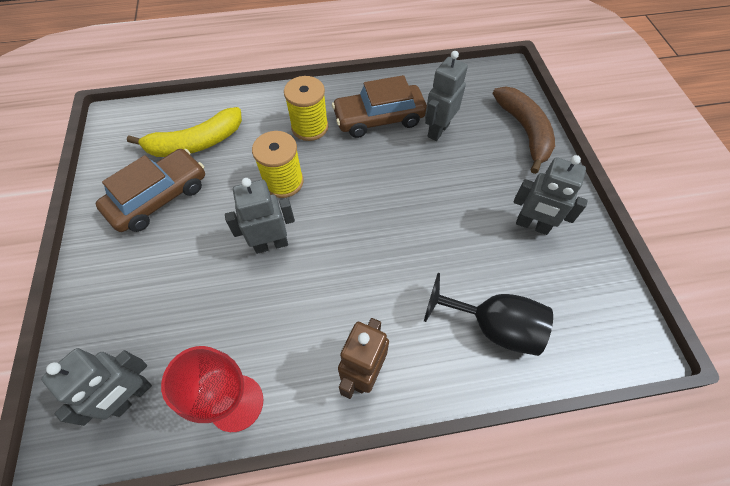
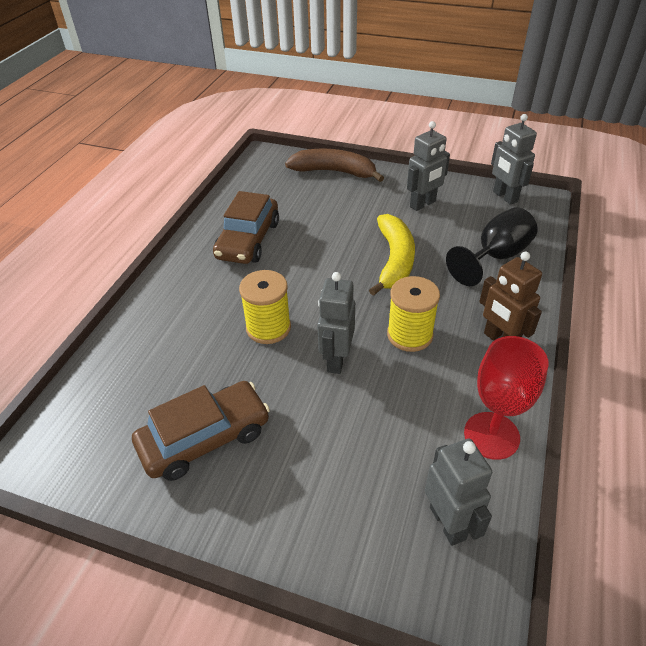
camera: 60 degrees left, 15 degrees down
(159, 197) = (205, 438): brown car -> brown car turned 75 degrees clockwise
(196, 143) = (152, 383): yellow banana -> yellow banana (394, 260)
(310, 127) = (215, 287): yellow spool -> yellow spool (409, 335)
(438, 130) = (293, 213): grey robot -> grey robot (504, 197)

